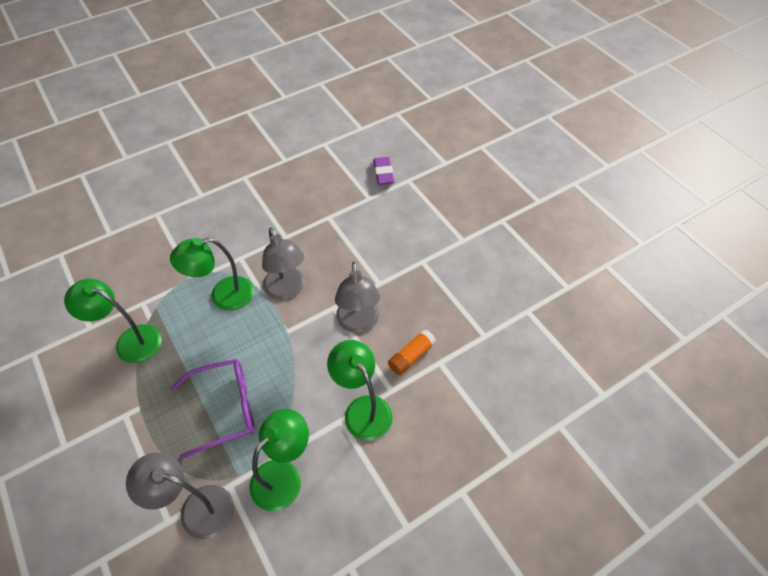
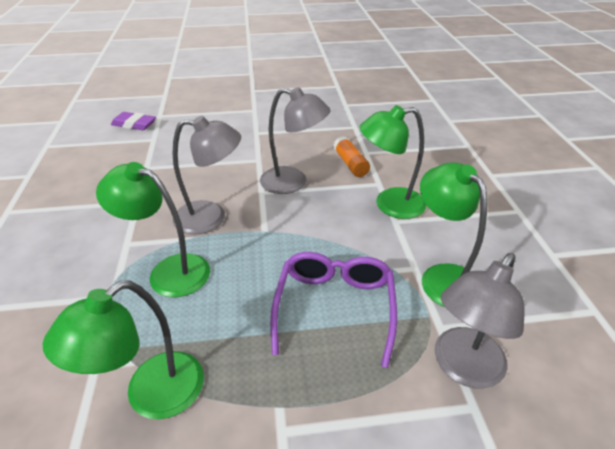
camera: 65 degrees left, 15 degrees down
(223, 296) = (168, 271): green lamp -> green lamp turned 105 degrees clockwise

